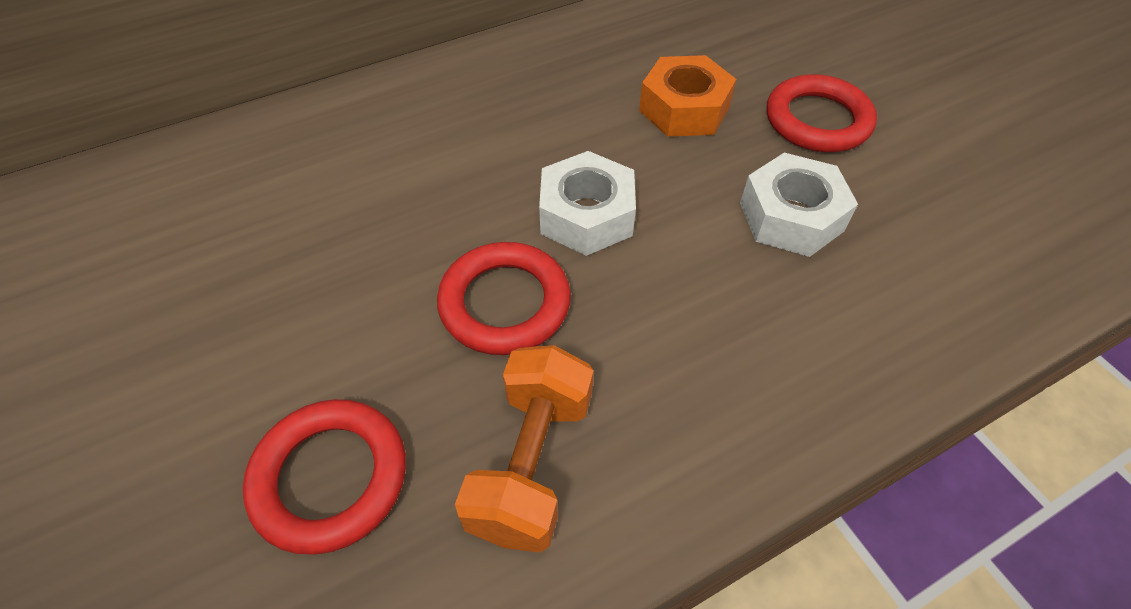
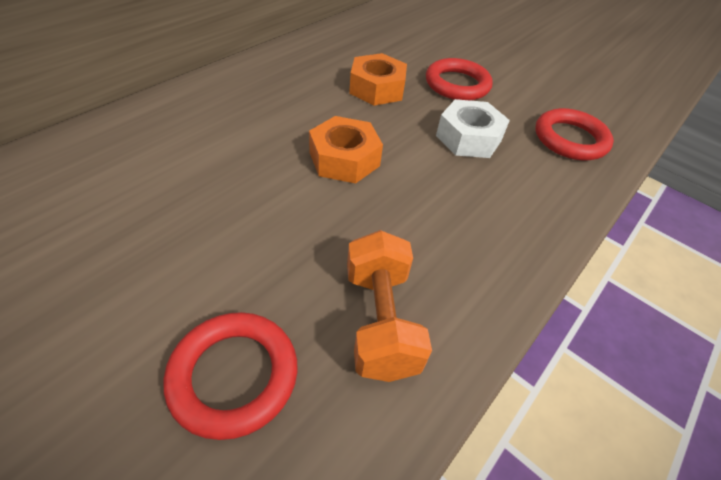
camera: 25 degrees left, 5 degrees down
(504, 303) = (314, 224): red ring -> red ring (570, 139)
(586, 215) = (344, 159): white nut -> orange nut

